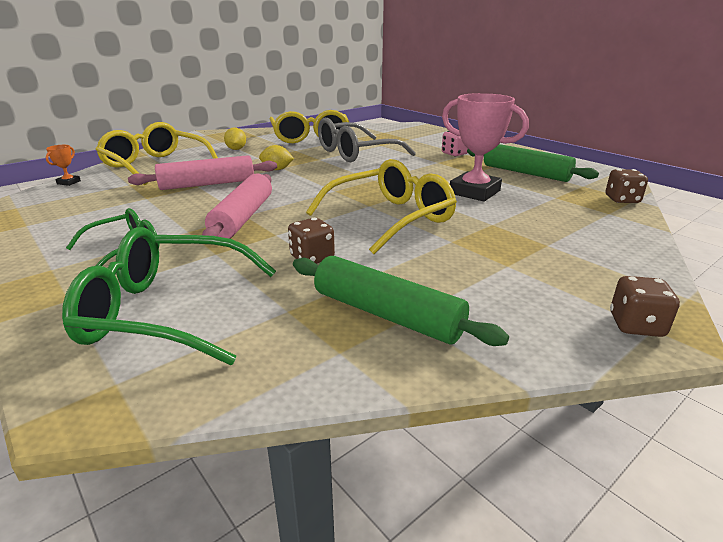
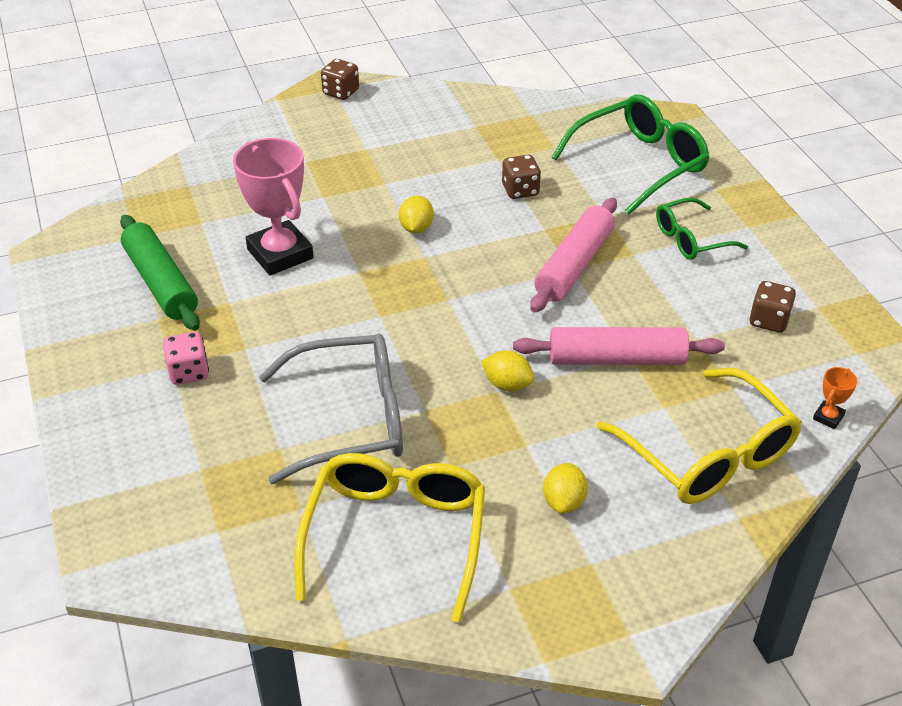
camera: 160 degrees left, 15 degrees up
(166, 311) = (640, 164): green glasses -> green glasses turned 60 degrees counterclockwise
(387, 314) = (489, 130): green rolling pin -> none
(390, 218) = (416, 228): yellow glasses -> yellow lemon
(622, 200) = (138, 201): brown dice -> brown dice (768, 320)

